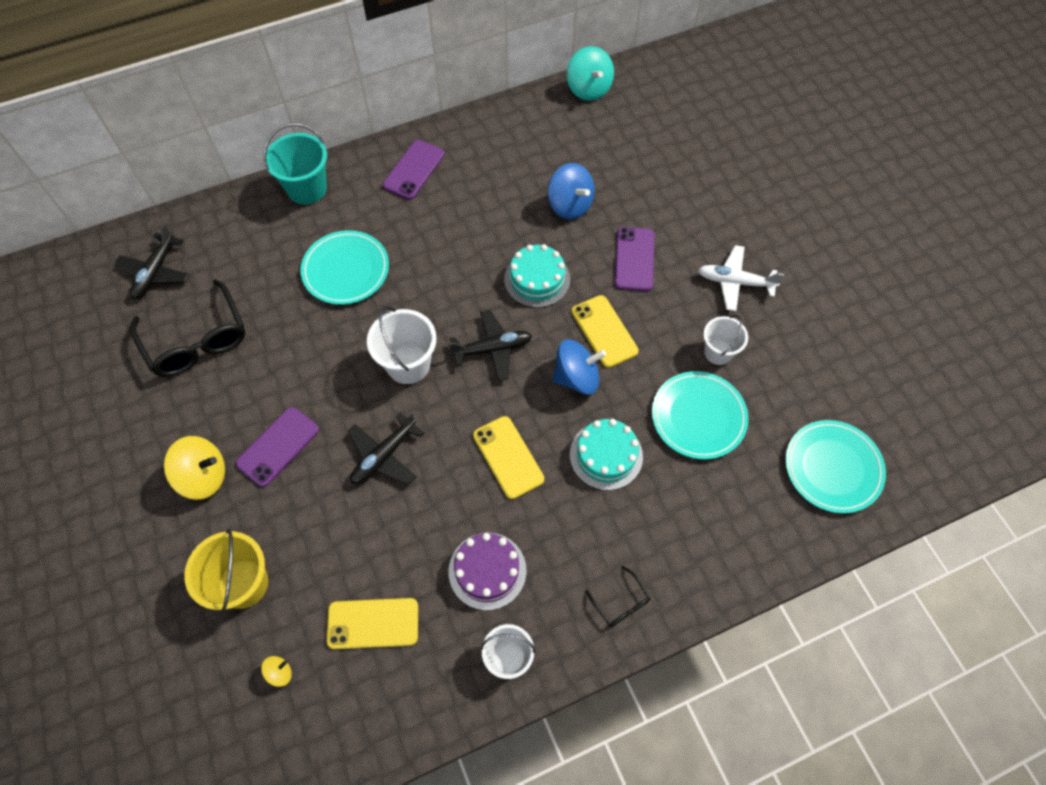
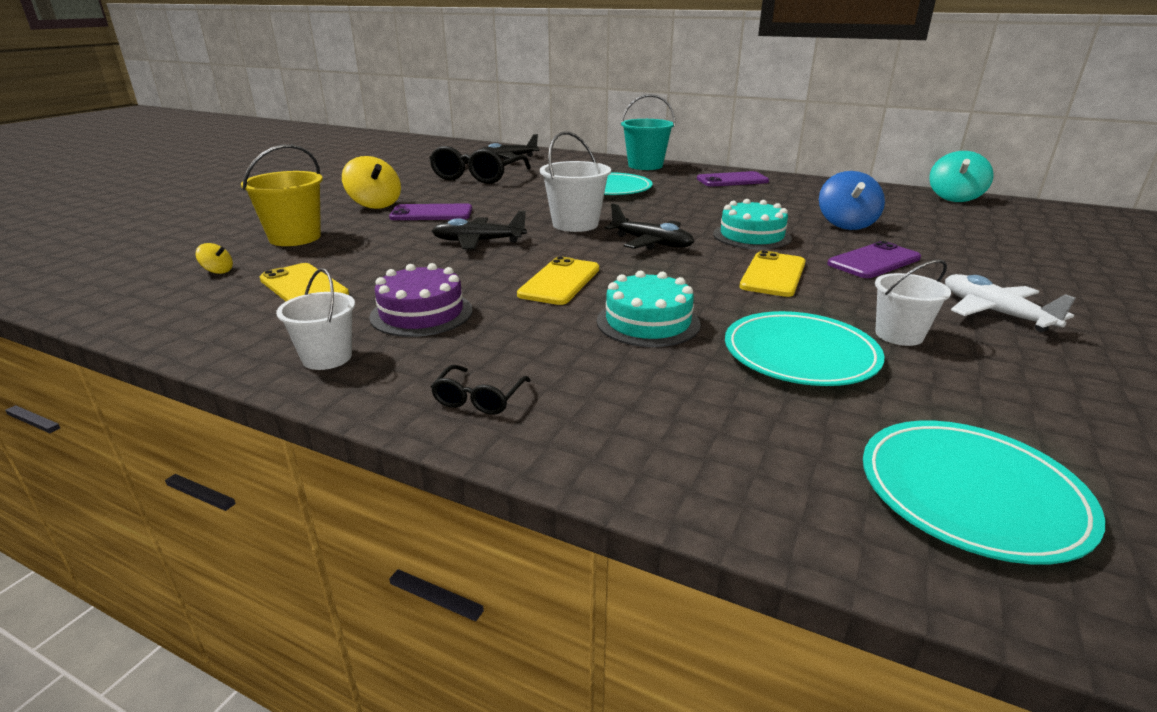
camera: 50 degrees right, 35 degrees down
(577, 378) = (700, 280): blue spinning top -> none

